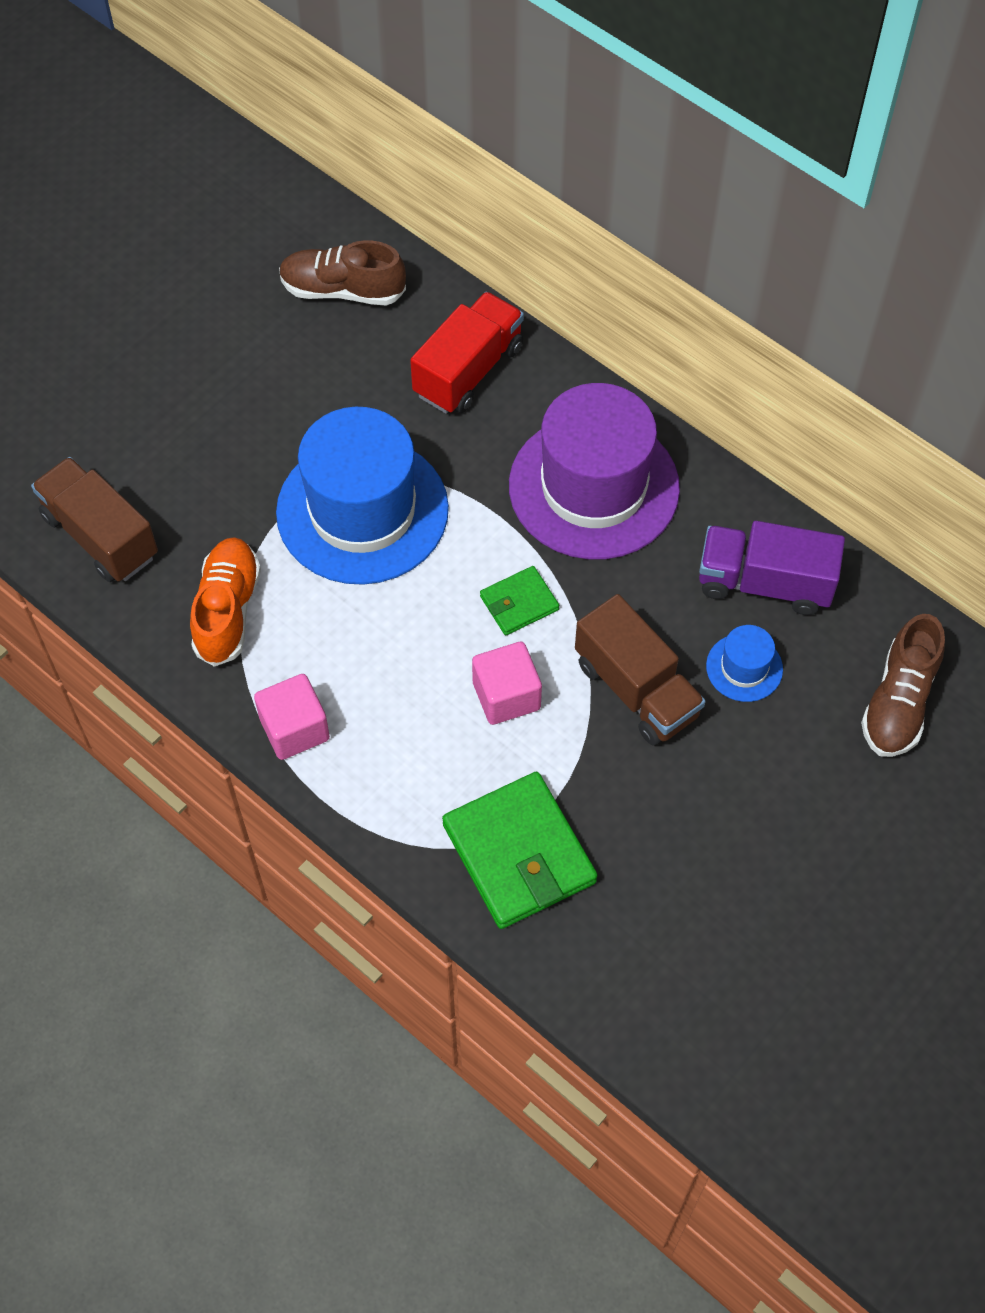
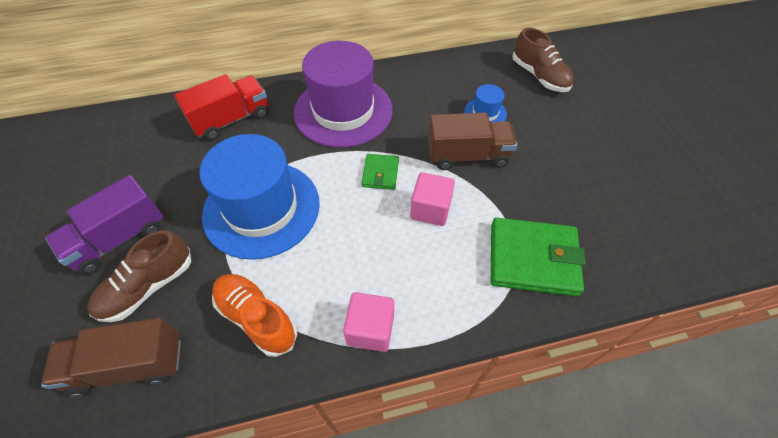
camera: 55 degrees left, 5 degrees down
(342, 290) = (126, 141): brown shoe -> brown shoe (148, 287)
(468, 371) = (231, 120): red truck -> red truck turned 75 degrees clockwise
(764, 583) = (446, 84): purple truck -> purple truck (119, 238)

